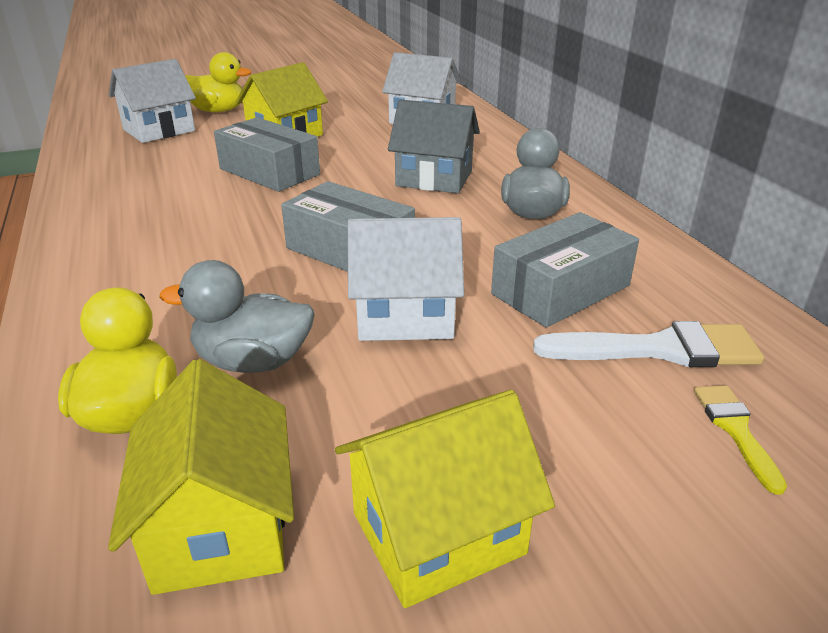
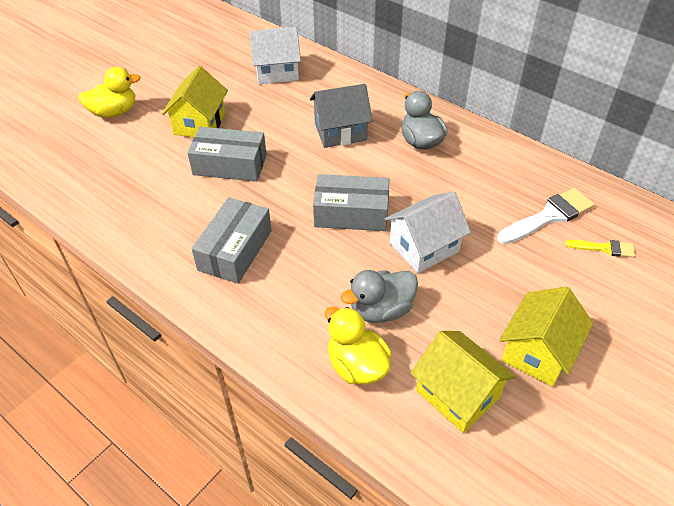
camera: 30 degrees left, 15 degrees up
(159, 130) = (95, 151): white house -> none
(561, 290) = (480, 196): grey box -> grey box (235, 250)
(735, 430) = (604, 248): yellow brush -> yellow brush turned 135 degrees clockwise

